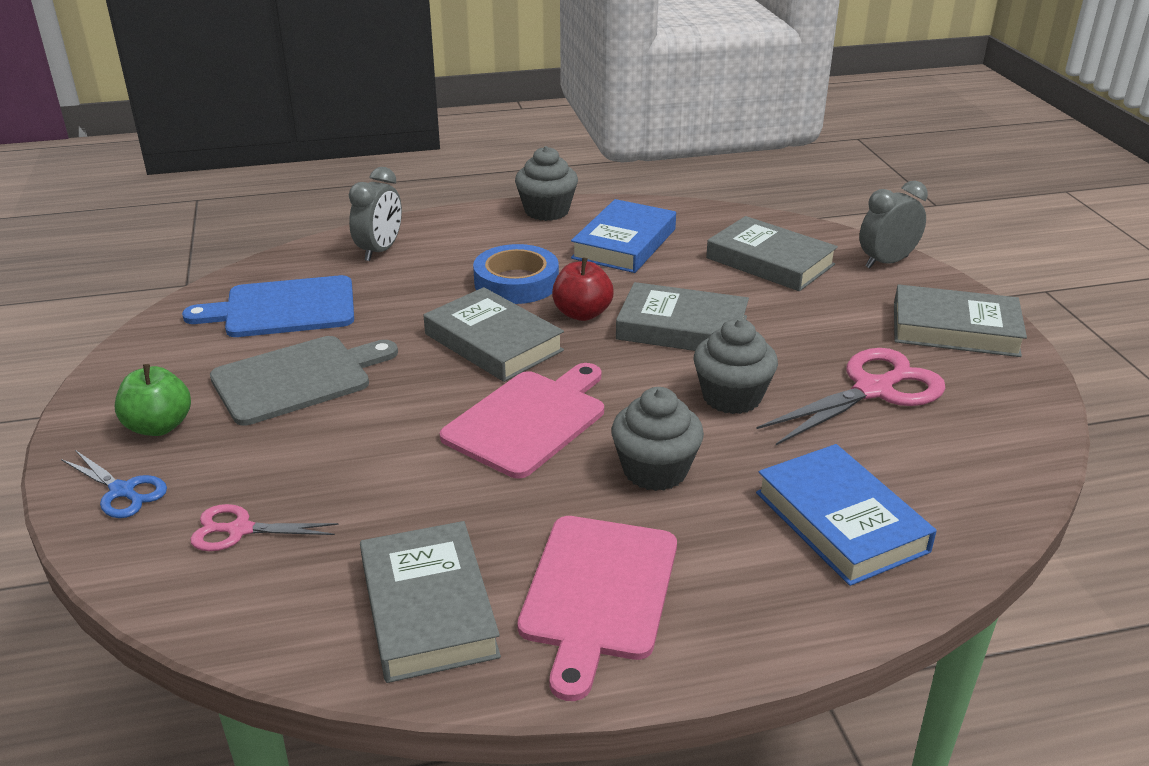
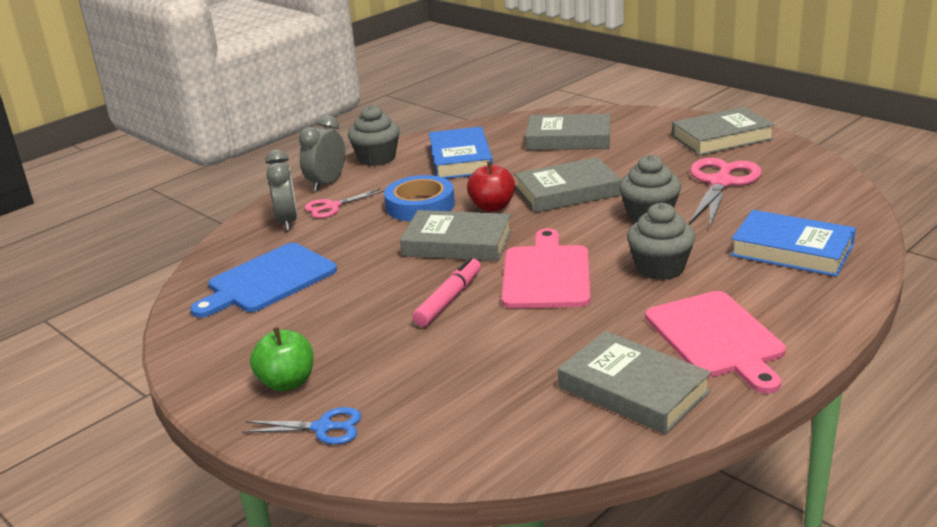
camera: 30 degrees left, 5 degrees down
(240, 530) = (447, 409): pink scissors -> pink scissors (332, 207)
(297, 378) = (348, 315): grey cutting board -> none
(401, 405) = (449, 299): none -> pink marker
(886, 262) = (637, 117): grey clock -> grey clock (327, 183)

